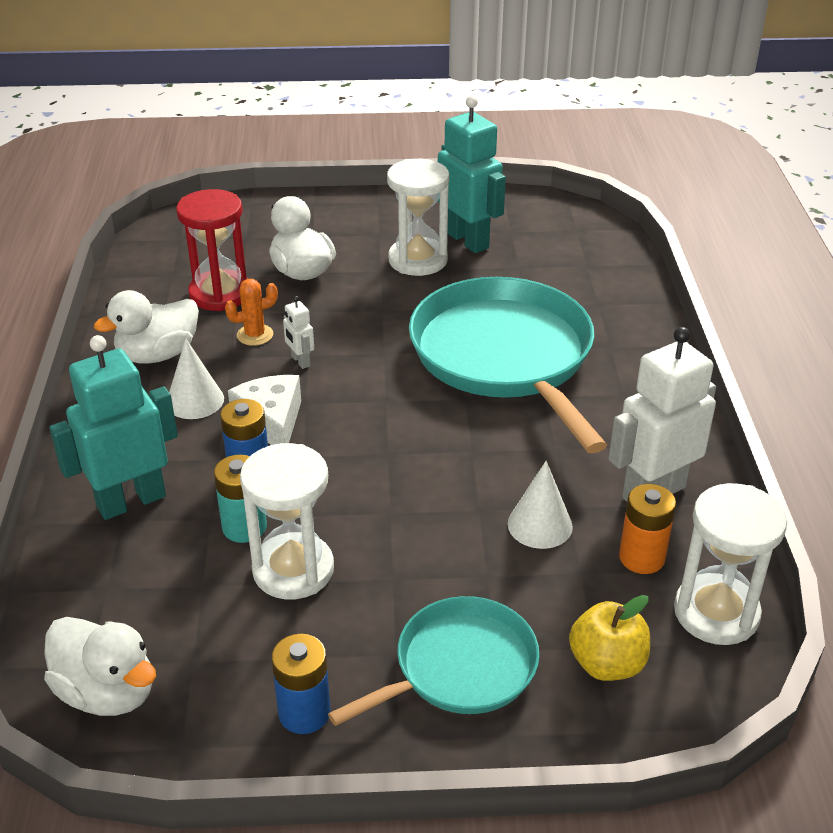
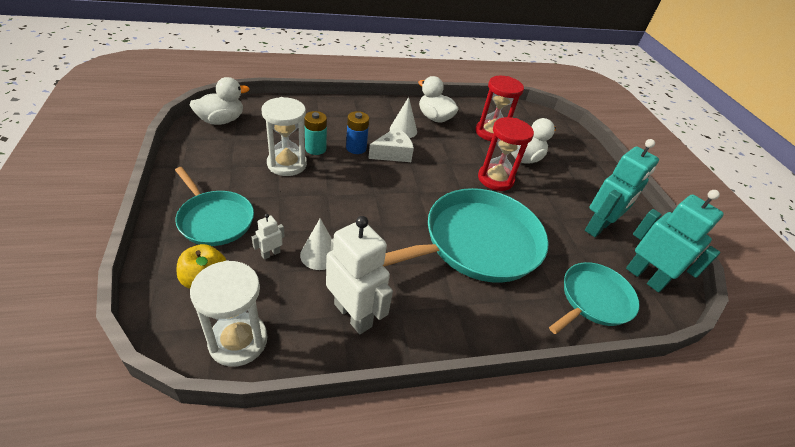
camera: 75 degrees right, 5 degrees up
(108, 692) = (221, 120): white duck -> white duck turned 150 degrees counterclockwise
(131, 501) = (331, 118): turquoise robot -> turquoise robot (645, 277)
(255, 335) = (460, 145): orange cactus -> none
(300, 361) = (444, 161): white robot -> white robot (270, 254)
(304, 713) = (198, 170): blue battery -> none
(355, 312) = (495, 179): none -> red hourglass
(418, 260) = (561, 204): white hourglass -> none
(600, 277) = (593, 300): none -> turquoise pan
(641, 558) = (291, 303): orange battery -> none

